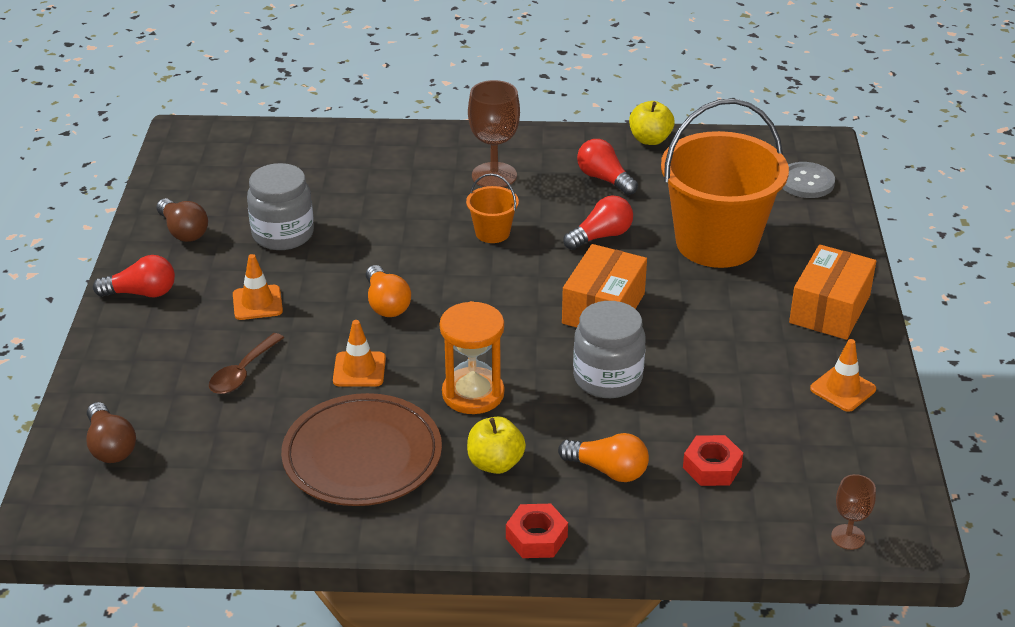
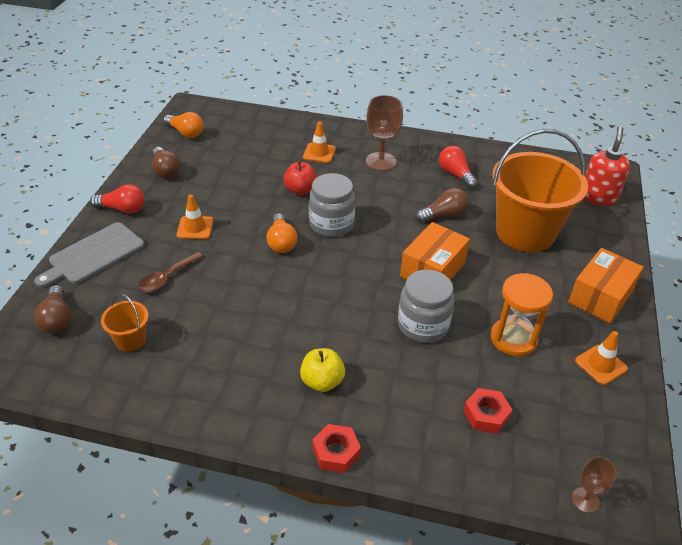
camera: 10 degrees right, 5 degrees up
(126, 359) = (93, 255): none -> grey cutting board
(283, 234) = (228, 182): grey jar -> grey jar (331, 224)
(359, 369) = (247, 289): orange traffic cone -> orange traffic cone (319, 153)
(362, 456) = (227, 358): brown plate -> none
(391, 231) = (300, 190): none -> red apple
(473, 394) = (321, 321): orange hourglass -> orange hourglass (513, 339)
(492, 233) = (369, 201): orange bucket -> orange bucket (130, 340)
(601, 236) = (443, 215): red light bulb -> brown light bulb
(608, 470) = (405, 403): orange light bulb -> orange light bulb (185, 133)
(650, 139) = (493, 151): yellow apple -> none
(806, 182) = (598, 197): grey button -> red soap dispenser

